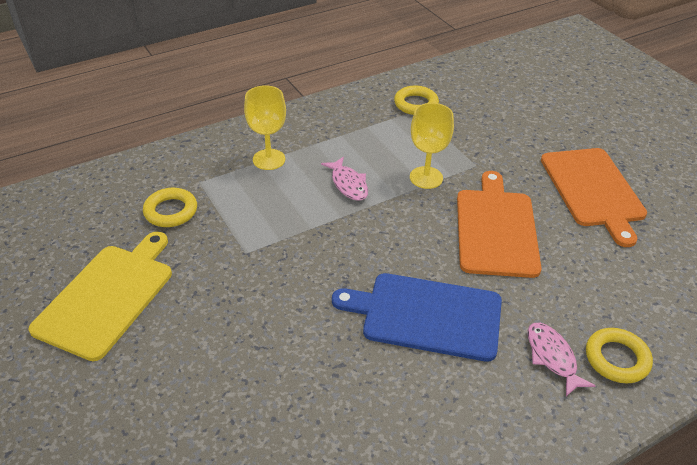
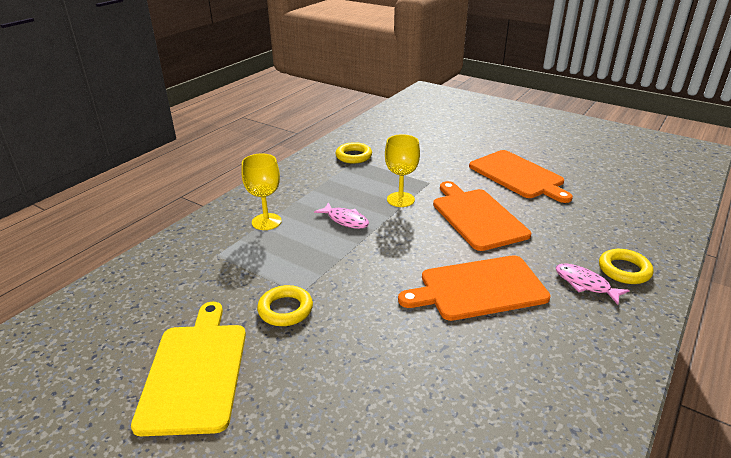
camera: 25 degrees left, 10 degrees down
(171, 211) = (207, 284): yellow ring -> yellow ring (285, 309)
(426, 315) = (478, 288): blue cutting board -> orange cutting board

